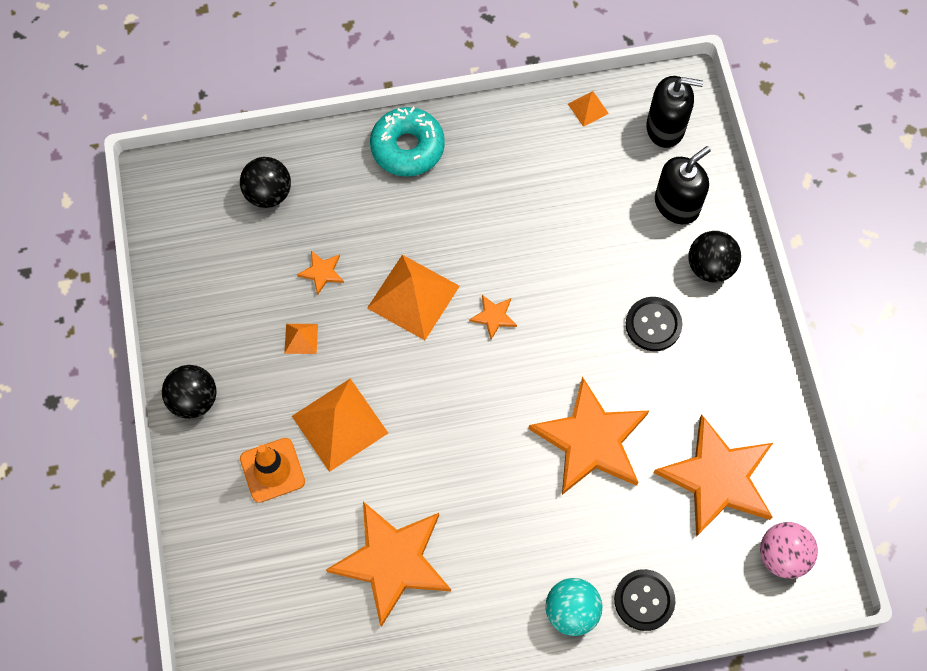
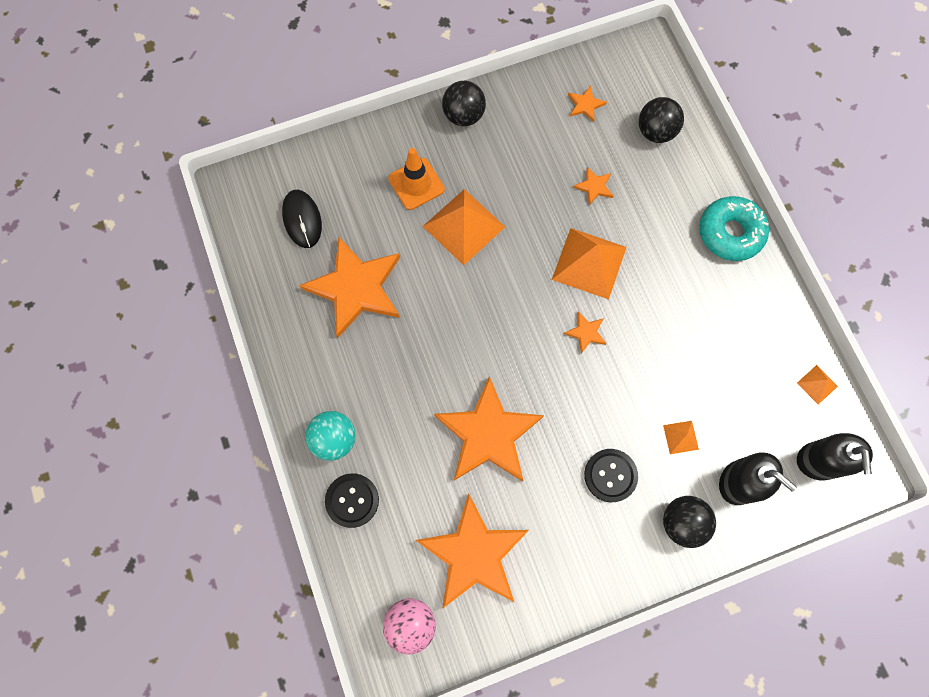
camera: 80 degrees right, 5 degrees up
(215, 260) = (585, 105): none -> orange star
(289, 615) = (302, 219): none -> black mouse
(301, 338) = (532, 182): orange pyramid -> orange pyramid (681, 437)

